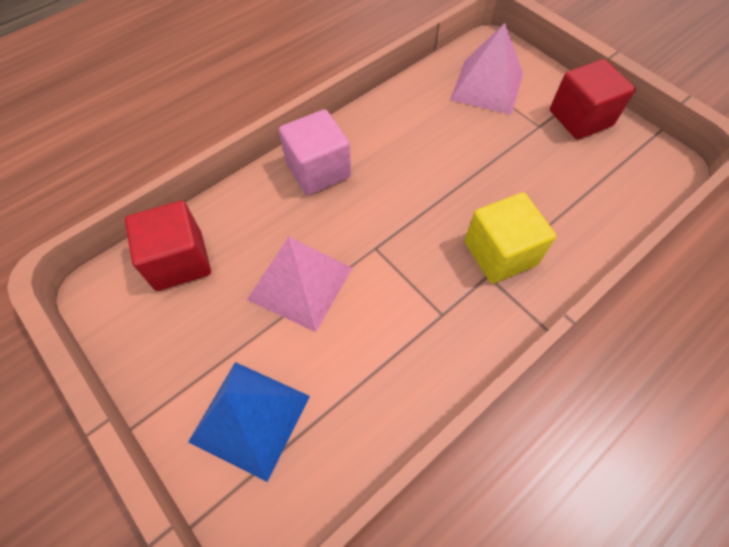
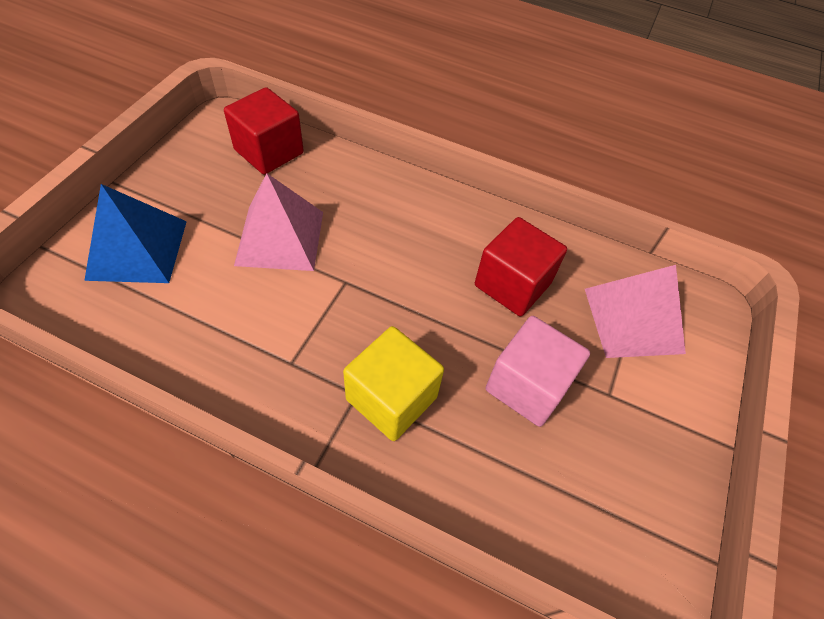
camera: 60 degrees right, 5 degrees down
(318, 170) = (414, 207): pink cube -> pink cube (527, 386)
(580, 118) = (657, 441): red cube -> red cube (512, 284)

